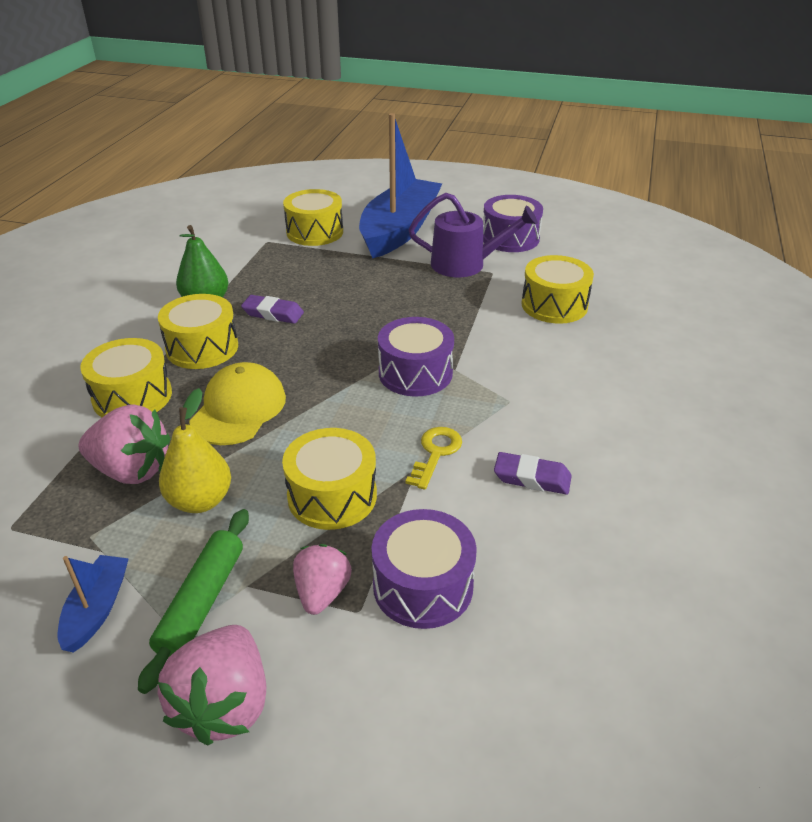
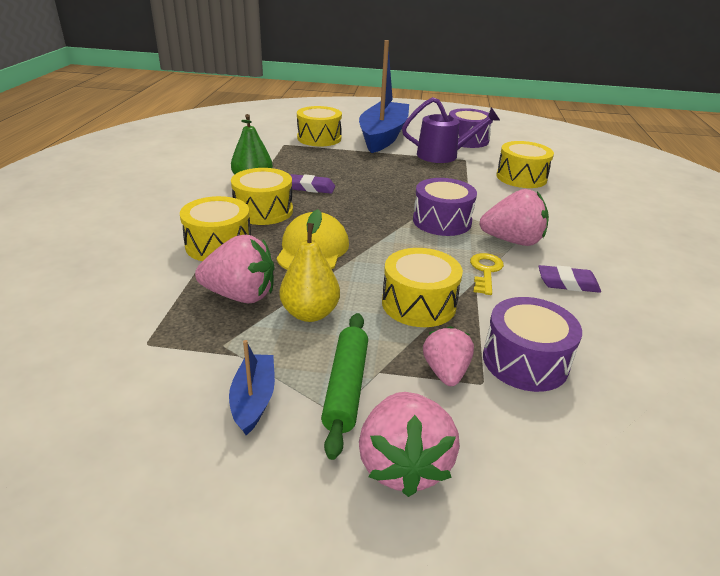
camera: 10 degrees left, 5 degrees down
(492, 408) = (512, 241): none -> pink strawberry

